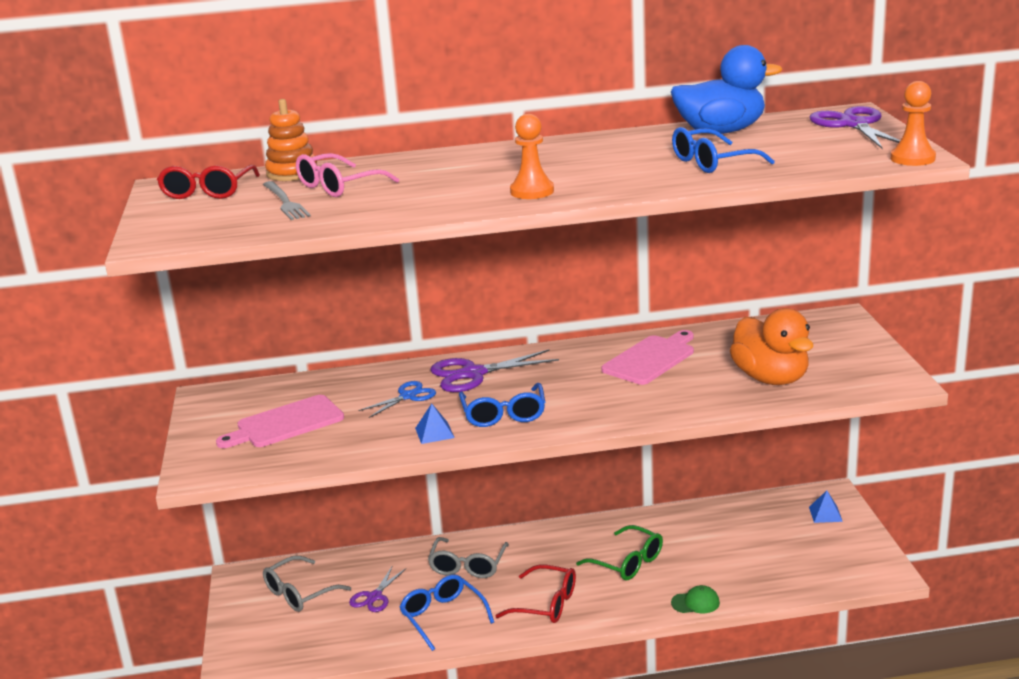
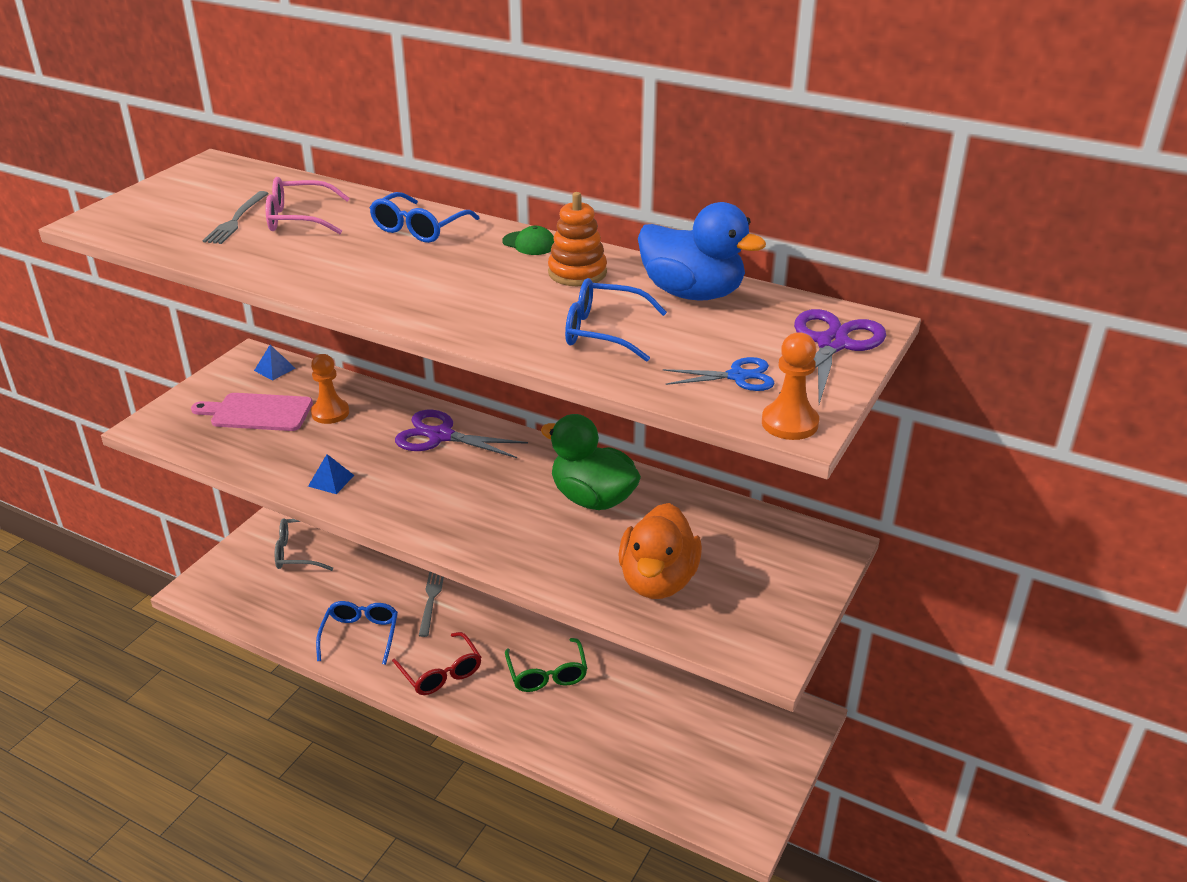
camera: 35 degrees right, 10 degrees up
(207, 192) = (218, 183): red glasses -> none
(292, 173) = (302, 188): orange stacking toy -> orange stacking toy (577, 273)
(374, 597) = (339, 587): purple scissors -> none
(408, 396) = (366, 433): blue scissors -> blue scissors (737, 376)
(467, 566) = (431, 600): grey glasses -> grey fork
(503, 414) = (400, 491): blue glasses -> blue glasses (419, 229)
(532, 191) = (403, 294): orange pawn -> orange pawn (330, 413)
(651, 359) = (592, 498): pink cutting board -> green duck
(695, 603) = (549, 749): green cap -> green cap (529, 243)
(825, 514) = (773, 734): blue pyramid -> blue pyramid (274, 369)

